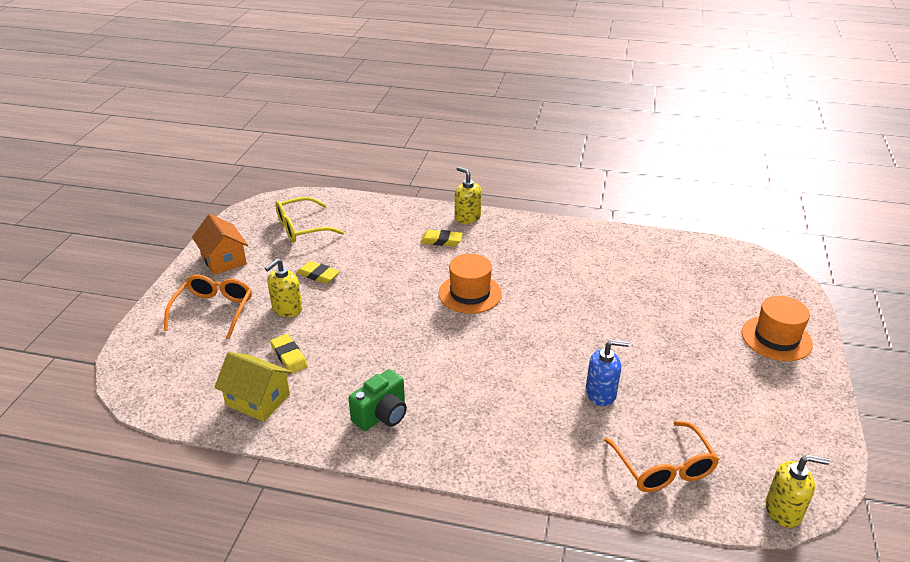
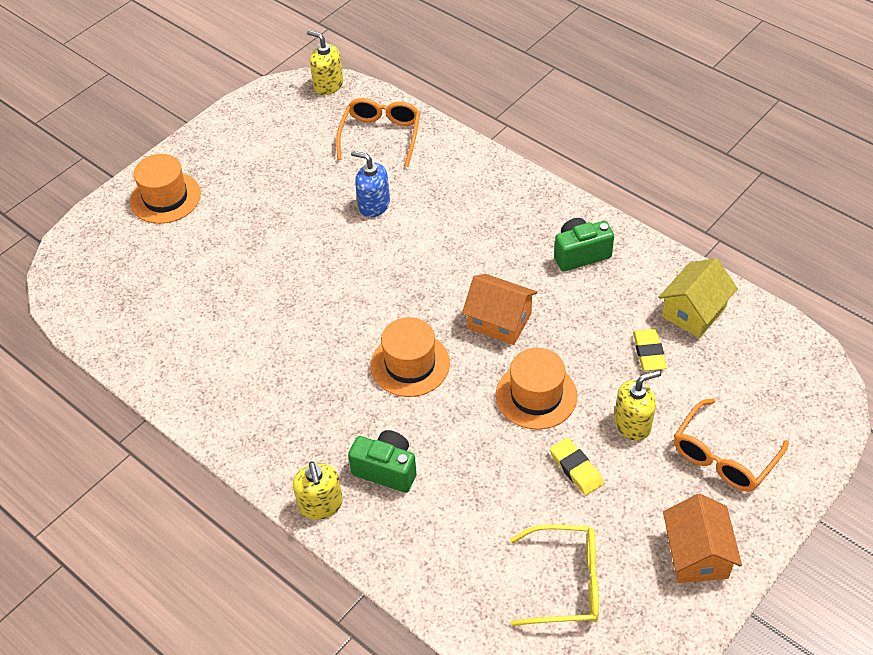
camera: 150 degrees left, 15 degrees up
(257, 400) = (694, 312): yellow house -> yellow house turned 75 degrees clockwise
(366, 304) = (536, 395): none -> orange hat
(422, 340) = (499, 321): none -> orange house
(441, 241) = (386, 470): yellow eraser -> green camera

